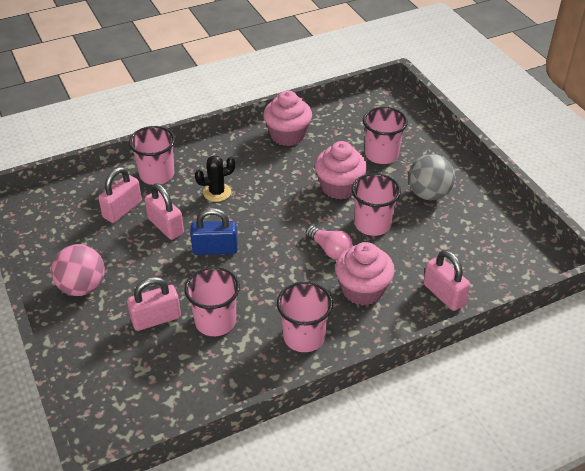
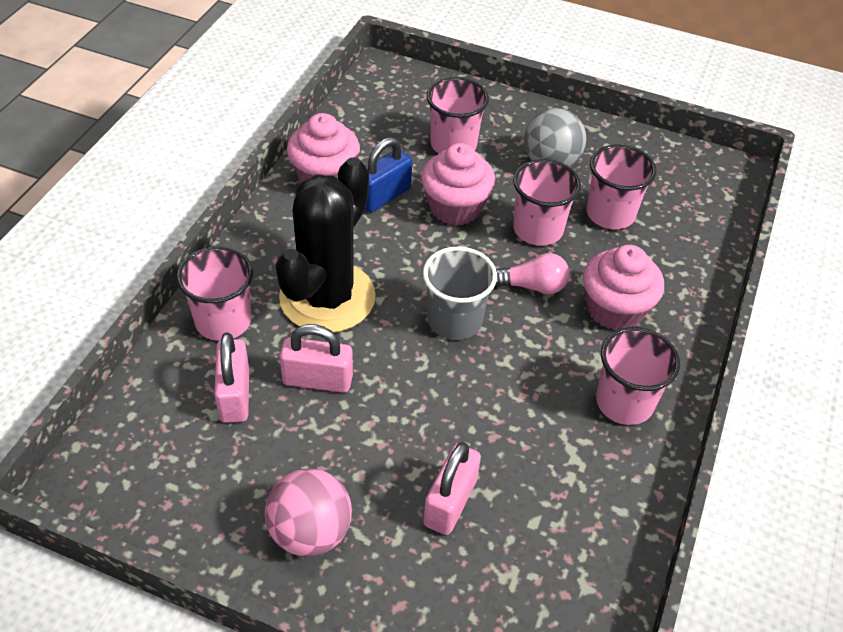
camera: 45 degrees left, 5 degrees up
(215, 249) = (411, 368): blue padlock -> blue padlock (384, 196)
(215, 321) = (518, 454): pink cup -> pink cup (610, 214)
(217, 192) = (327, 297): black cactus -> black cactus, size x2.21
(266, 241) = (454, 320): none -> grey cup
(443, 294) = (688, 262): pink padlock -> none

